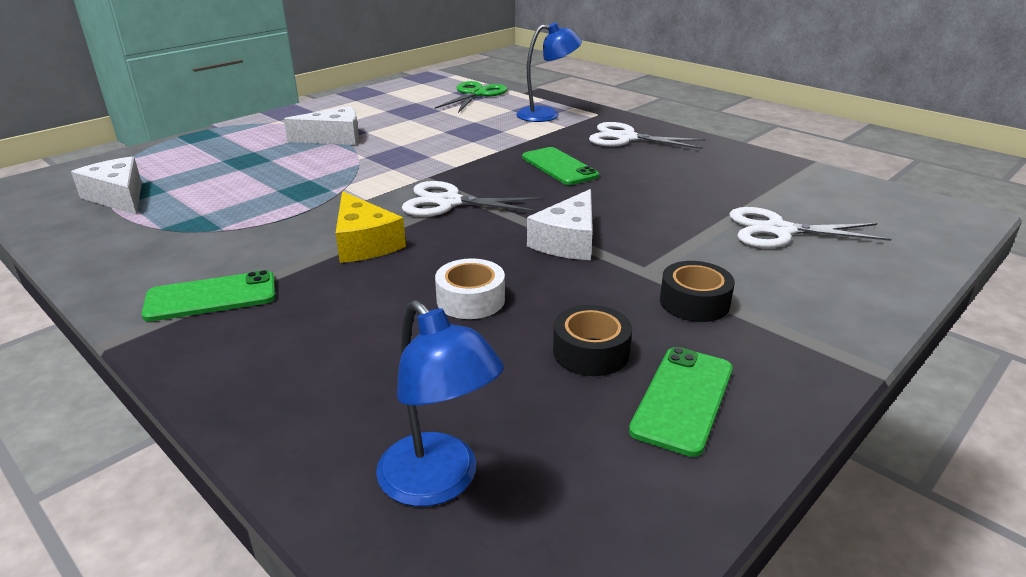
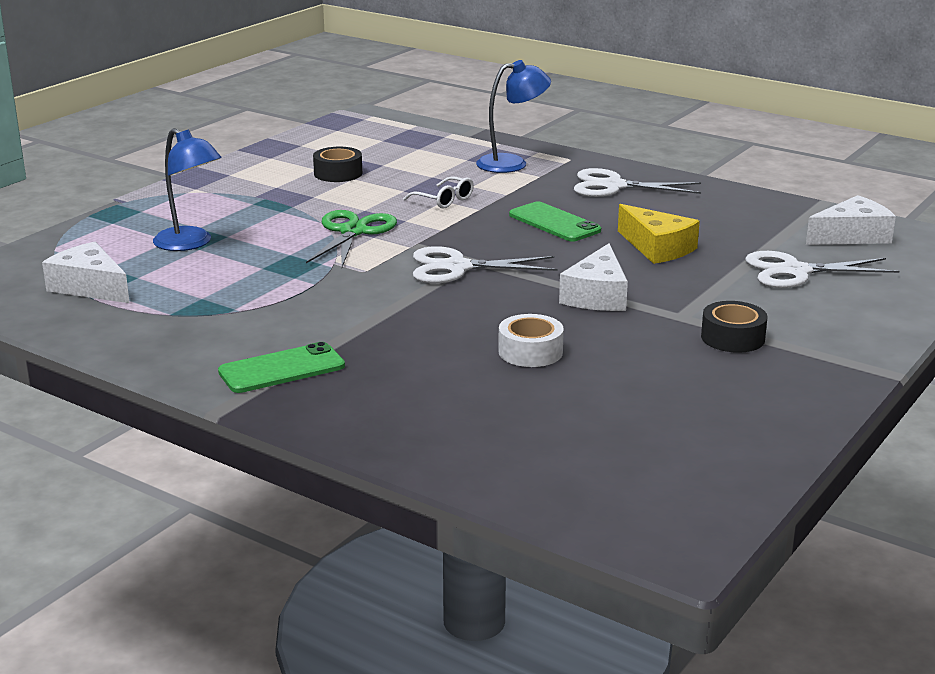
camera: 10 degrees left, 5 degrees down
(334, 138) = (280, 206): white cheese -> white cheese (852, 236)
(364, 243) = (395, 312): yellow cheese -> yellow cheese (657, 248)
(439, 482) = (576, 473): blue lamp -> blue lamp (190, 243)
(472, 141) = (444, 200): none -> white glasses
(475, 94) = (413, 141): green scissors -> green scissors (353, 232)
(591, 352) = (656, 382): black tape -> black tape (338, 173)
(682, 399) = (743, 407): green phone -> none

